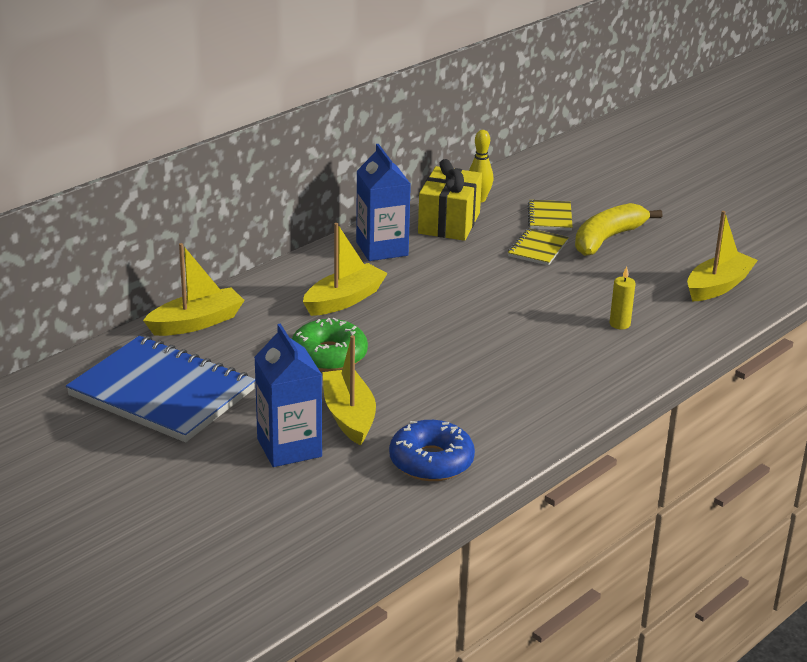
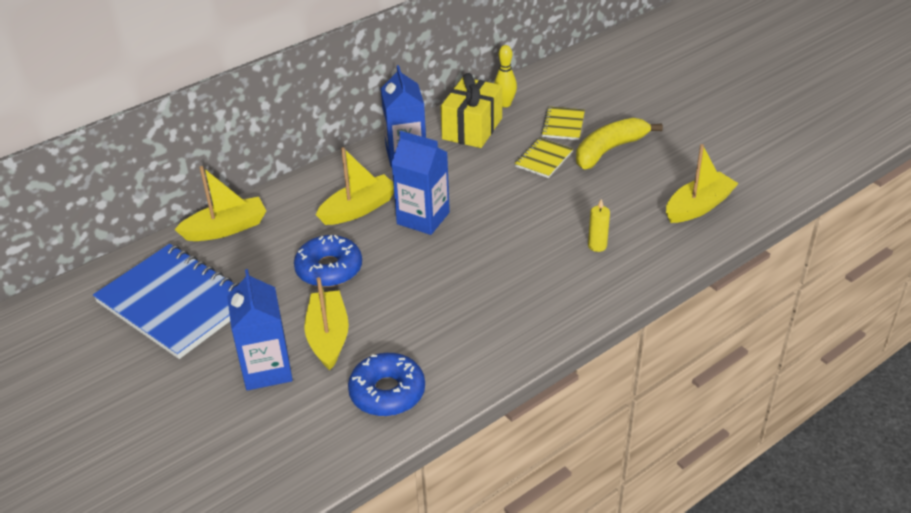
camera: 10 degrees right, 10 degrees up
(329, 355) = (329, 269): green donut -> blue donut
(420, 306) = (423, 218): none -> blue carton

